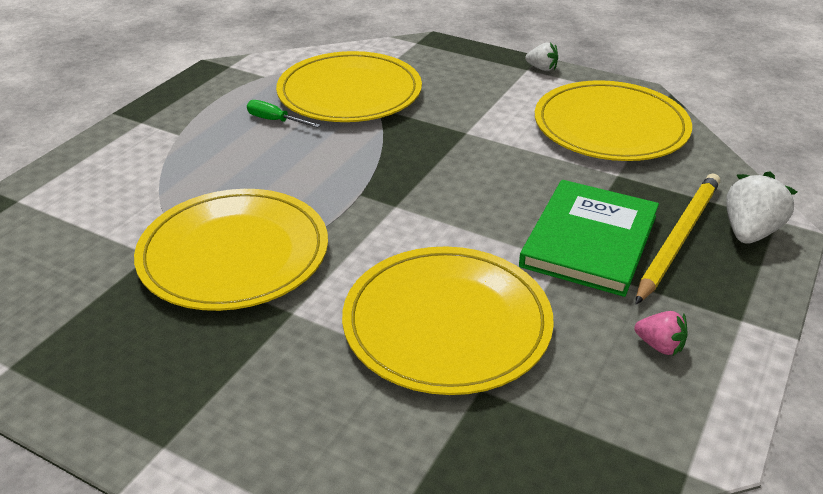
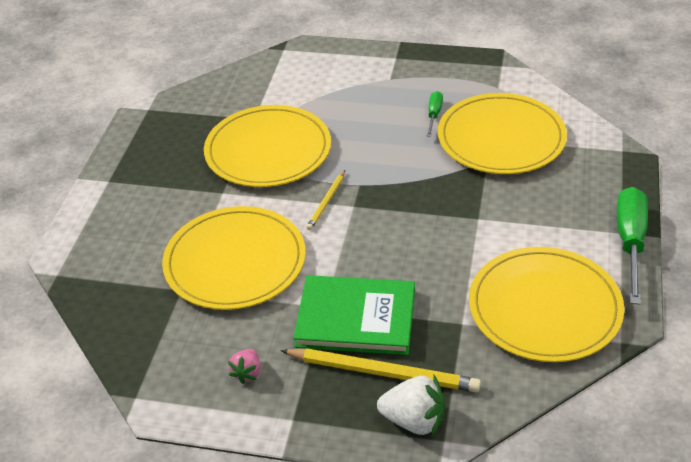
camera: 75 degrees right, 5 degrees up
(375, 224) = (326, 202): none -> yellow pencil
(542, 68) = (630, 242): white strawberry -> green screwdriver

